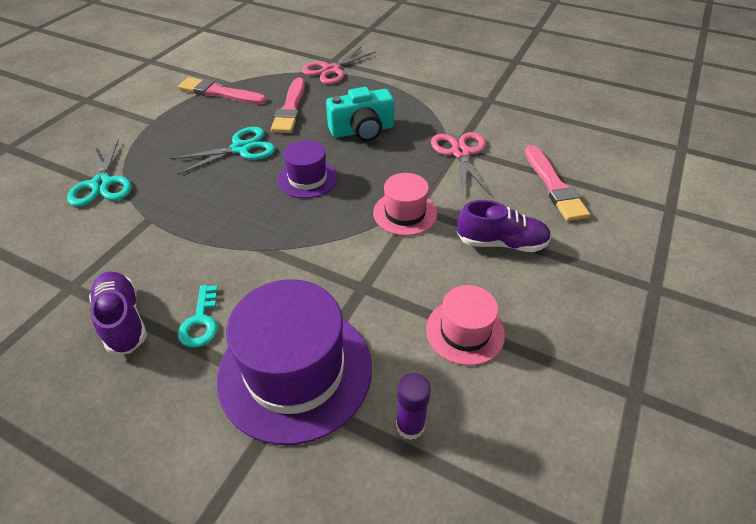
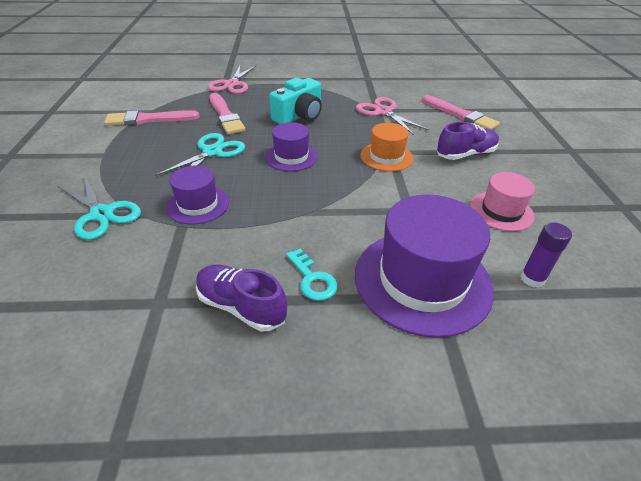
camera: 30 degrees left, 5 degrees down
(179, 203) = (198, 204): none -> purple hat
(405, 213) = (386, 157): pink hat -> orange hat

